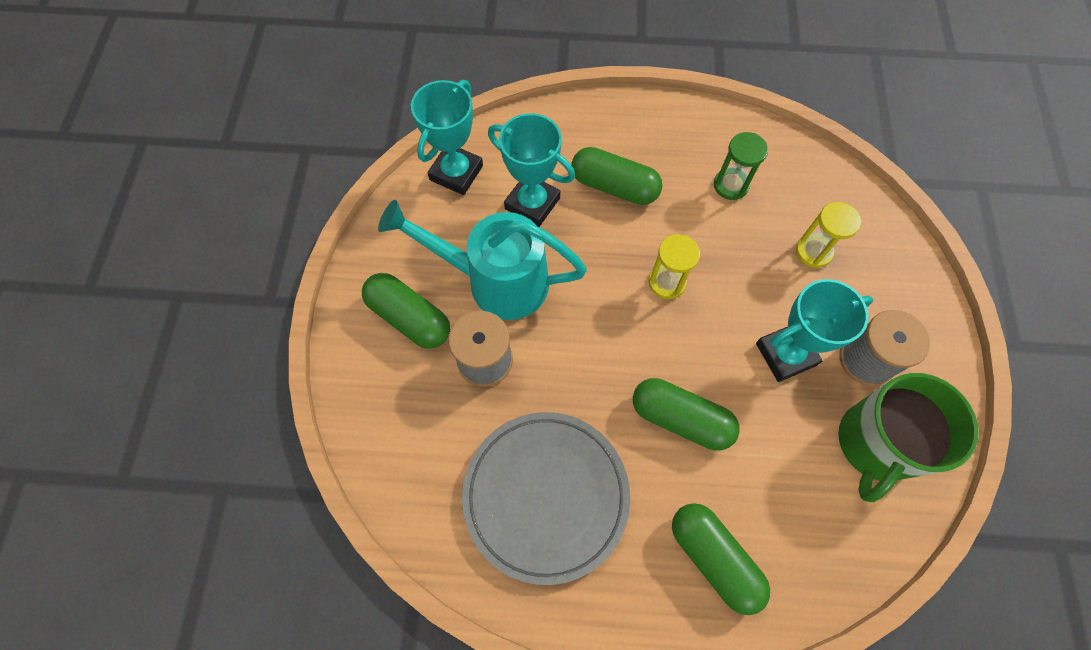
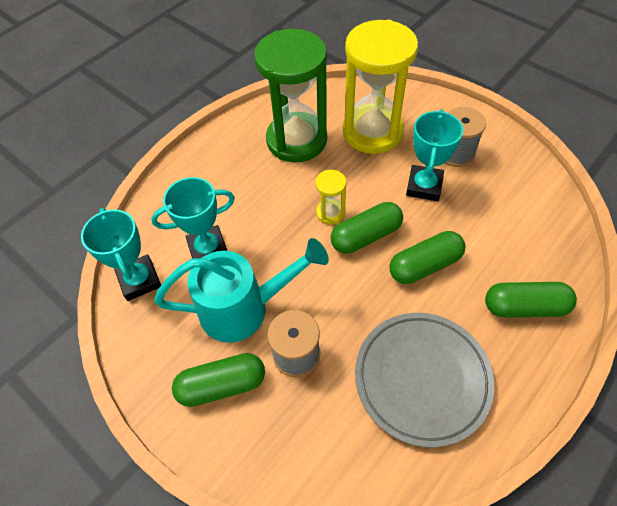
camera: 50 degrees left, 10 degrees down
(496, 281) = (244, 308): turquoise watering can -> turquoise watering can turned 150 degrees counterclockwise
(614, 186) = (241, 197): green capsule -> green capsule (366, 236)
(731, 185) = (296, 140): green hourglass -> green hourglass, size x2.32
(813, 252) = (372, 132): yellow hourglass -> yellow hourglass, size x2.32
(875, 444) = (507, 182): green mug -> none

